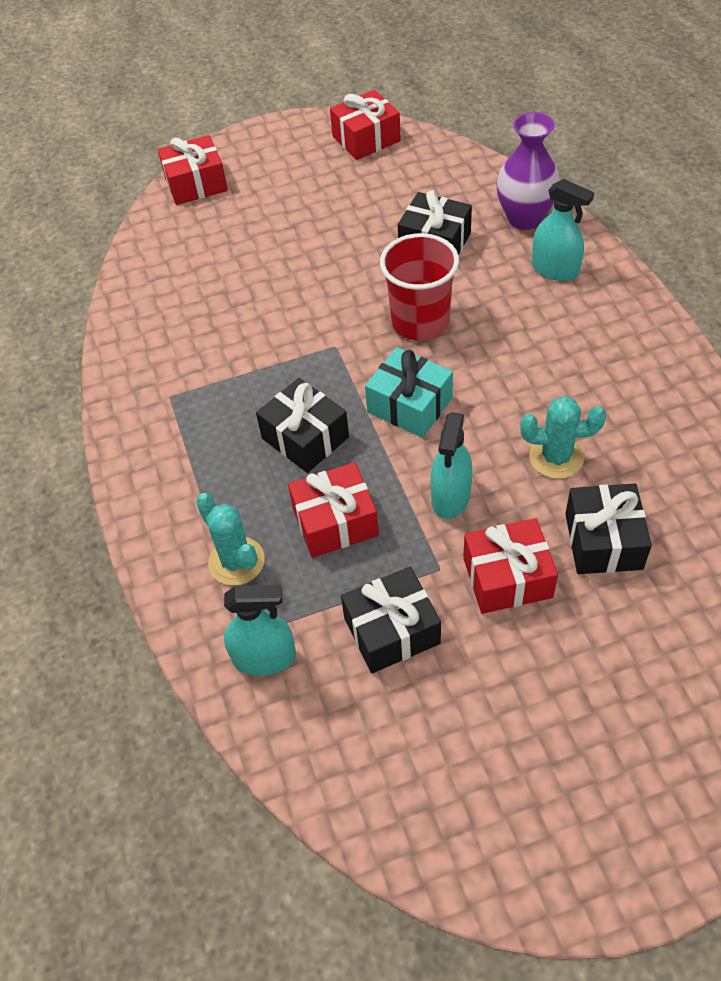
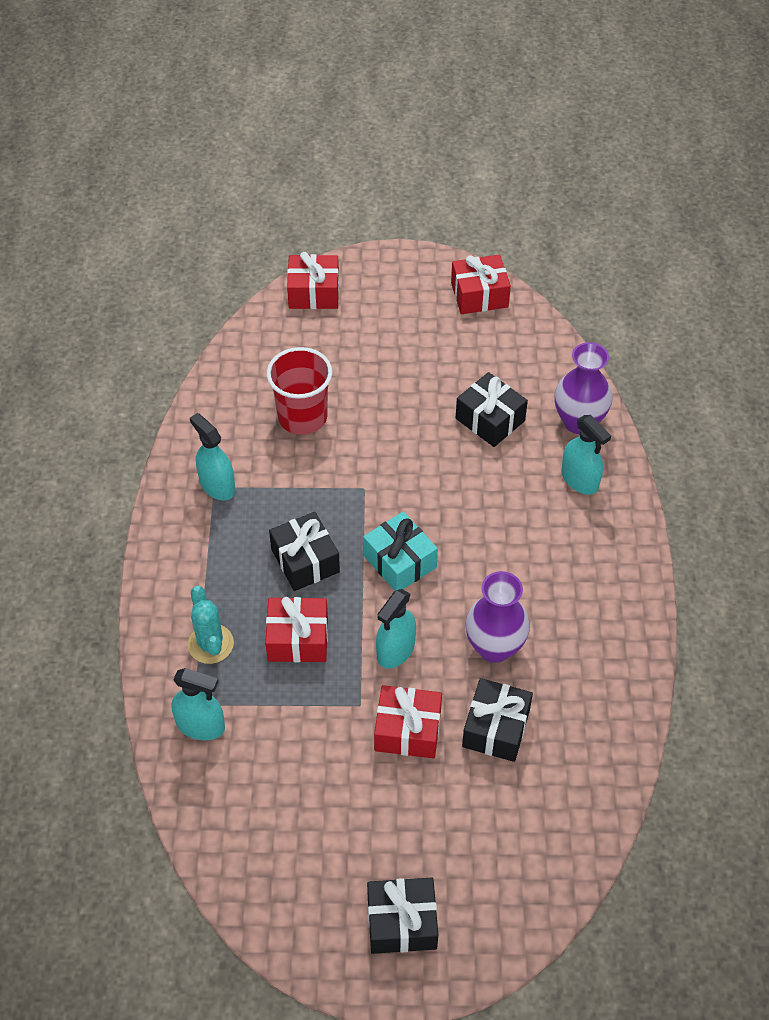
camera: 15 degrees right, 0 degrees up
(172, 393) = (217, 485): none -> turquoise spray bottle
(392, 630) = (302, 739): black gift -> black gift (402, 922)
(420, 322) = (443, 490): red cup -> red cup (302, 417)
(556, 457) = (494, 647): turquoise cactus -> purple vase

